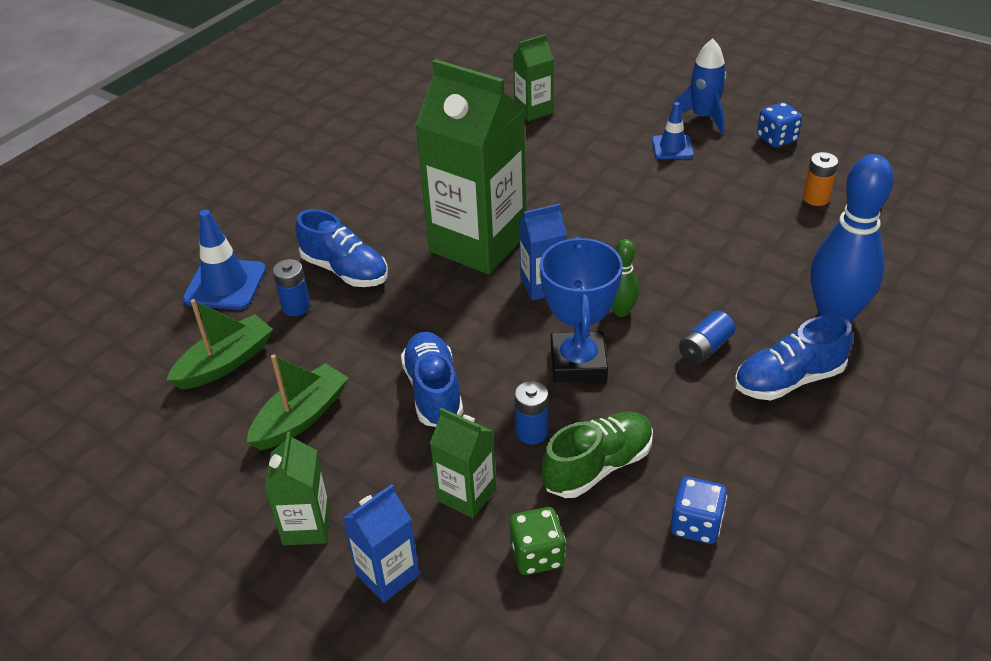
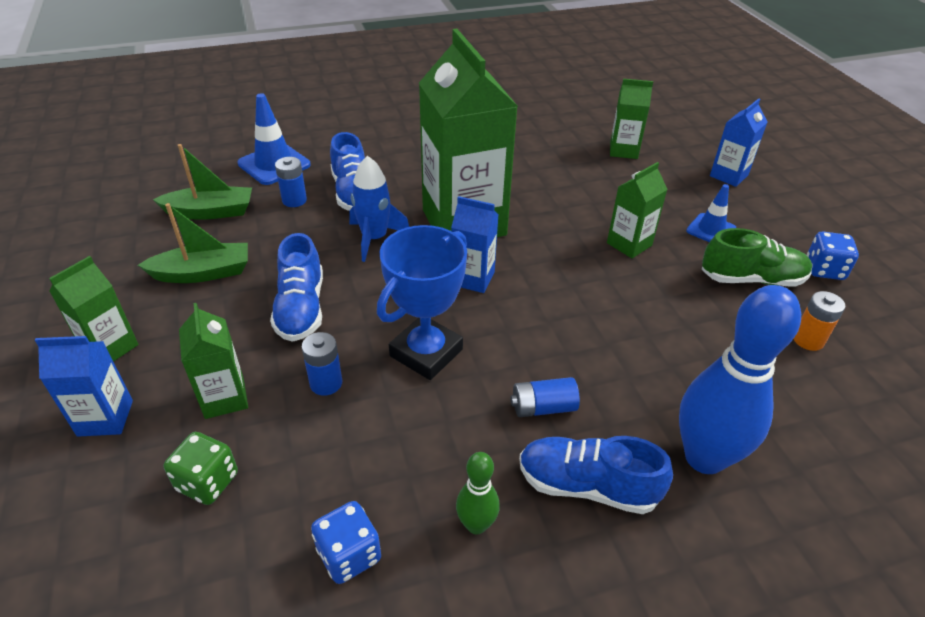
camera: 35 degrees right, 0 degrees up
(433, 391) = (301, 308): blue shoe -> blue shoe turned 150 degrees clockwise
(597, 466) = (337, 445): green shoe -> green shoe (751, 279)
(621, 311) = (509, 334): green bowling pin -> green bowling pin (476, 525)
(627, 191) = (629, 244): none -> green carton
(638, 93) = (728, 175): none -> blue carton
(703, 117) = (769, 219): blue rocket -> blue rocket (374, 238)

